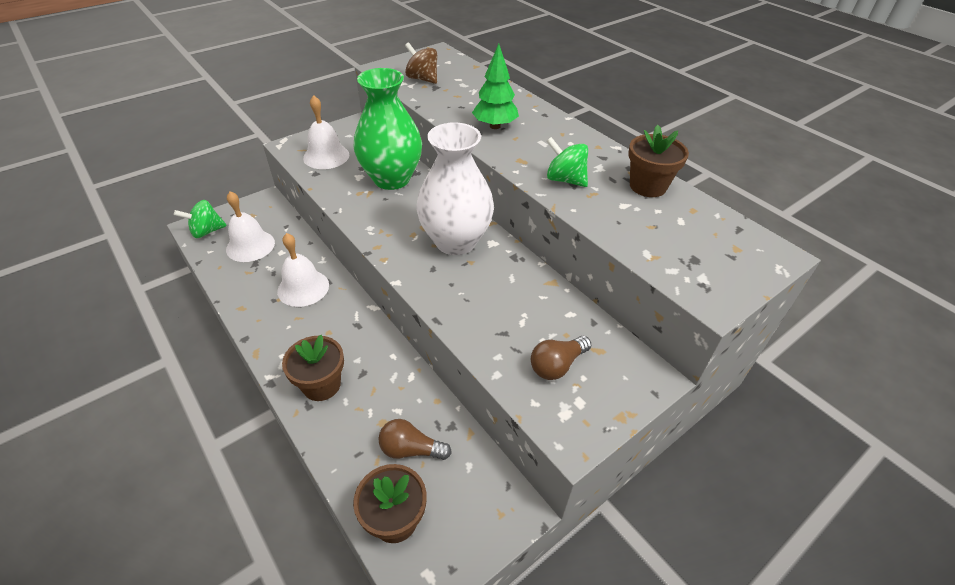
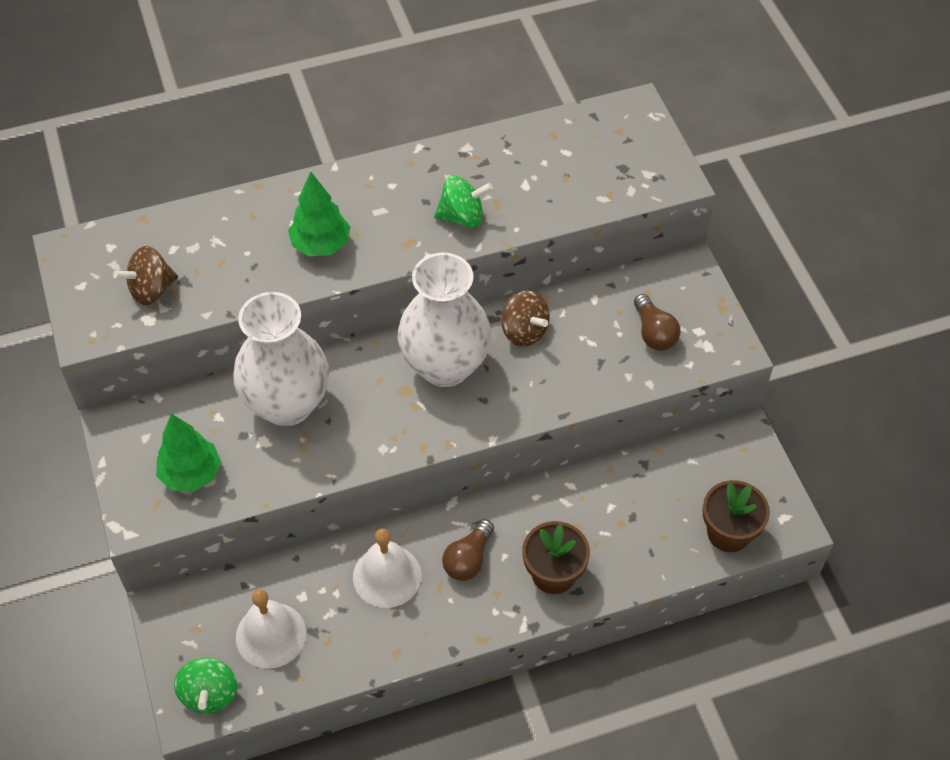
camera: 70 degrees left, 10 degrees up
(326, 156) = (191, 474): white bell -> green tree
(392, 179) = (287, 404): green vase -> white vase
(411, 449) = (660, 505): brown light bulb -> brown light bulb (468, 559)
(510, 277) = (524, 331): none -> brown spinning top
(565, 180) = (462, 217): green spinning top -> green spinning top turned 150 degrees counterclockwise
(647, 186) = (502, 152): brown flower pot -> none

